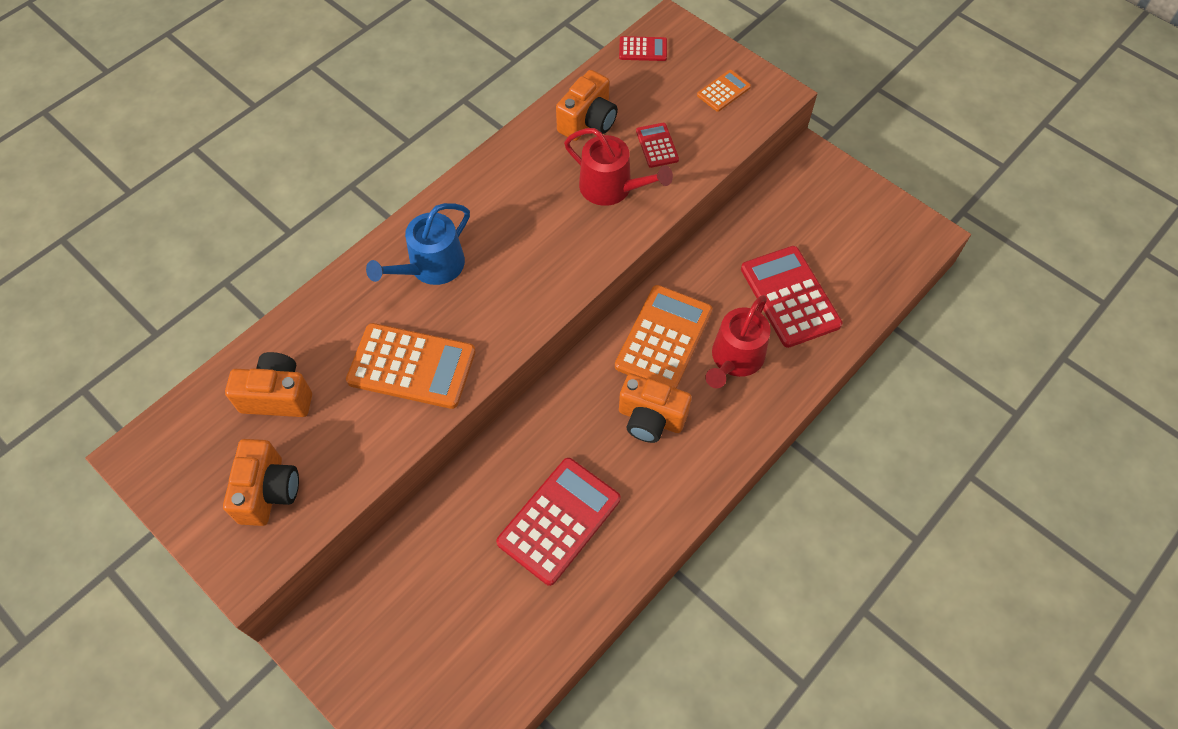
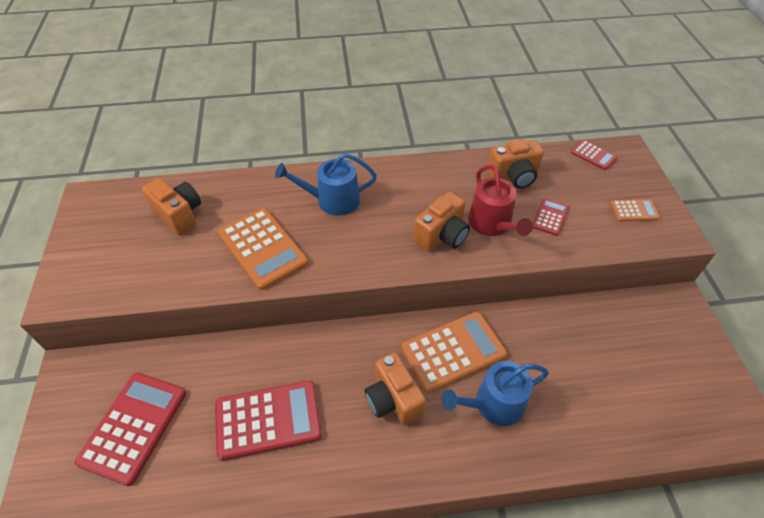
camera: 40 degrees right, 10 degrees down
(268, 491) = (118, 262): orange camera -> orange camera (442, 236)
(735, 359) = (494, 404): red watering can -> blue watering can
(790, 297) = (578, 390): red calculator -> red calculator (134, 427)

